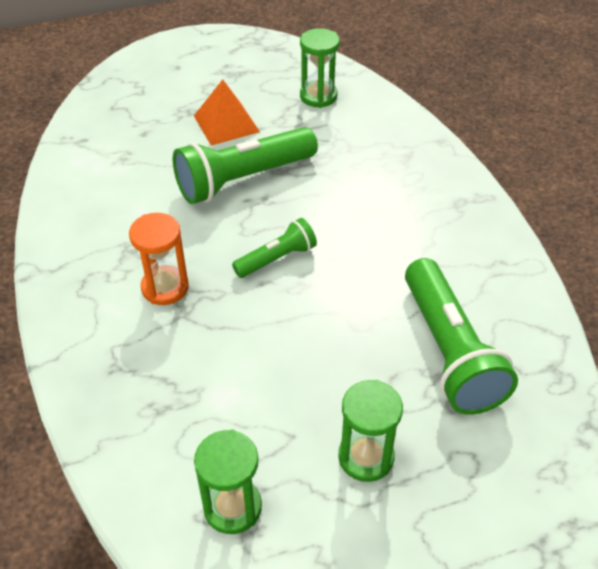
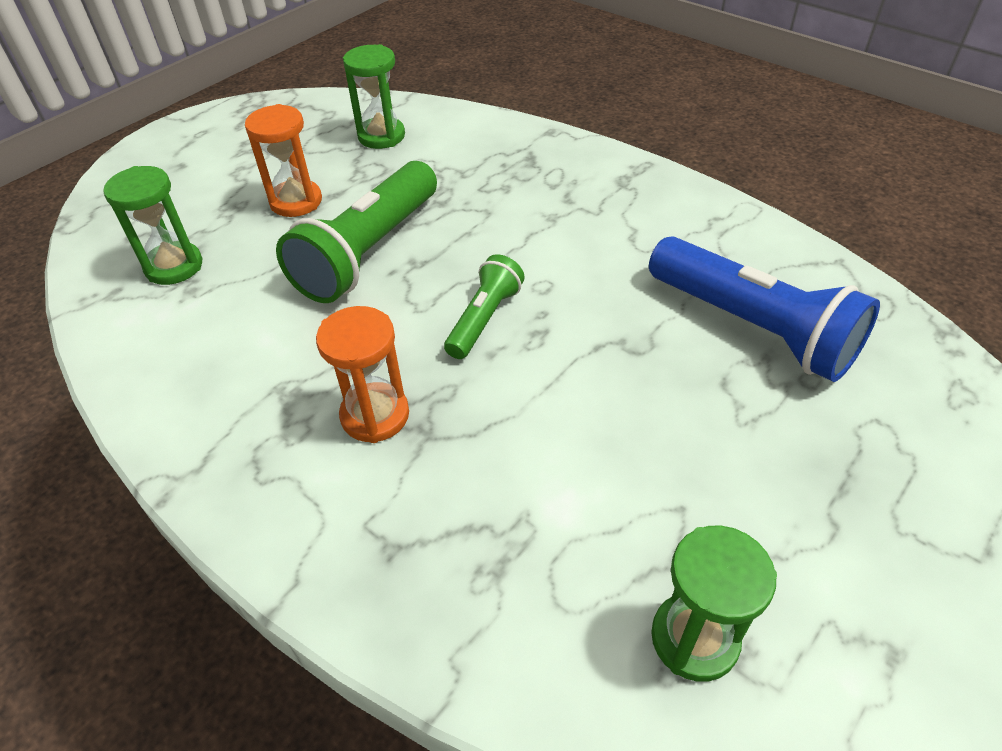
camera: 30 degrees left, 0 degrees up
(226, 123) = (296, 201): orange pyramid -> orange hourglass
(366, 457) = (780, 485): green hourglass -> green hourglass (174, 266)
(449, 351) = (752, 327): green flashlight -> blue flashlight

